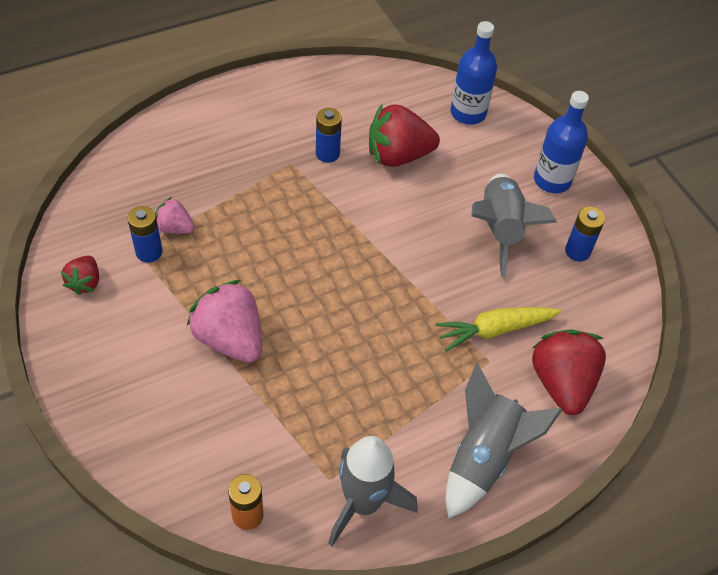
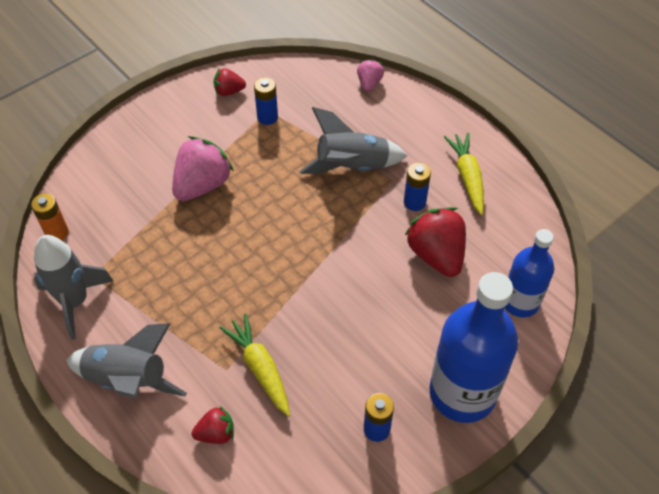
camera: 80 degrees right, 0 degrees up
(175, 228) = (295, 125): pink strawberry -> pink strawberry (369, 83)
(310, 105) = (467, 177): none -> yellow carrot
(499, 229) = (378, 354): grey rocket -> grey rocket (352, 167)
(552, 180) = (462, 393): blue bottle -> blue bottle, size x1.65
(561, 383) = (216, 433): red strawberry -> red strawberry, size x0.54

